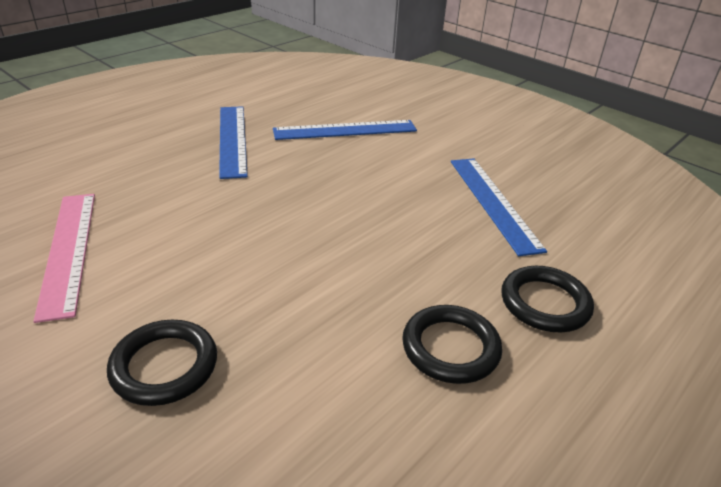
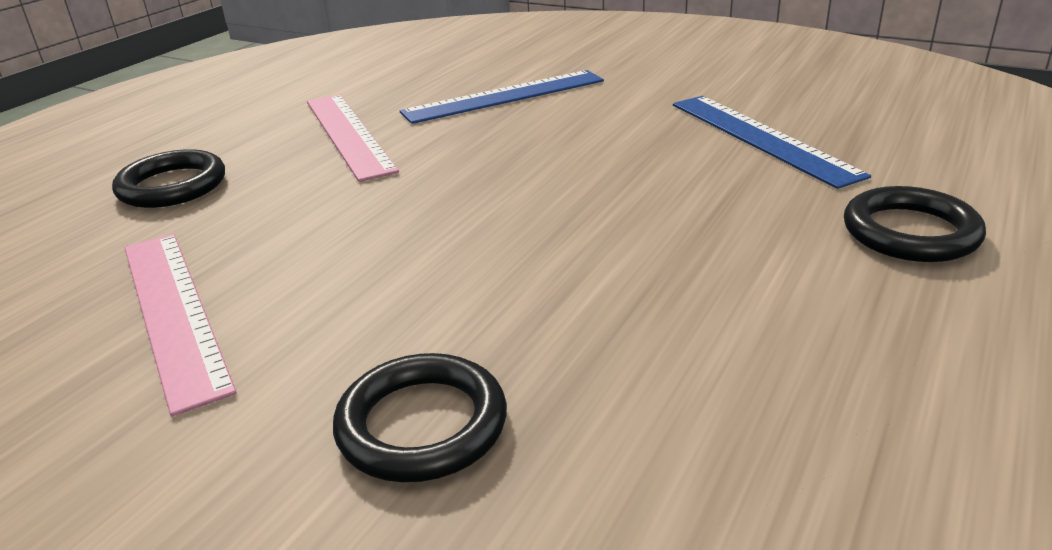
camera: 10 degrees left, 5 degrees down
(232, 139) = (348, 134): blue ruler -> pink ruler
(450, 348) = (825, 308): black ring -> black ring (172, 186)

